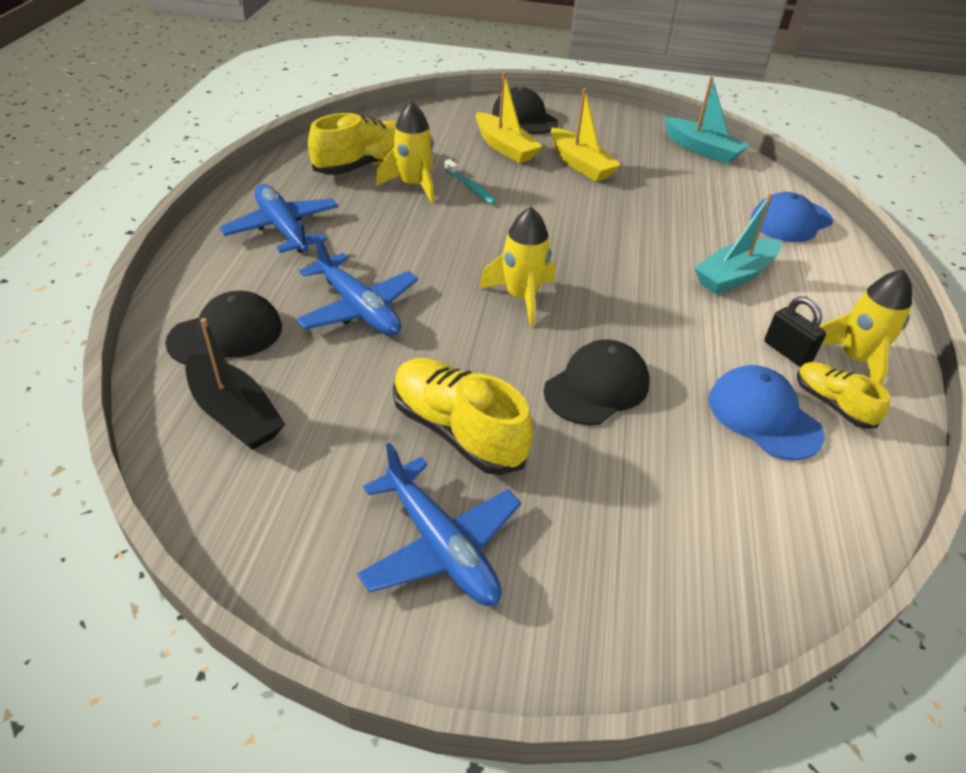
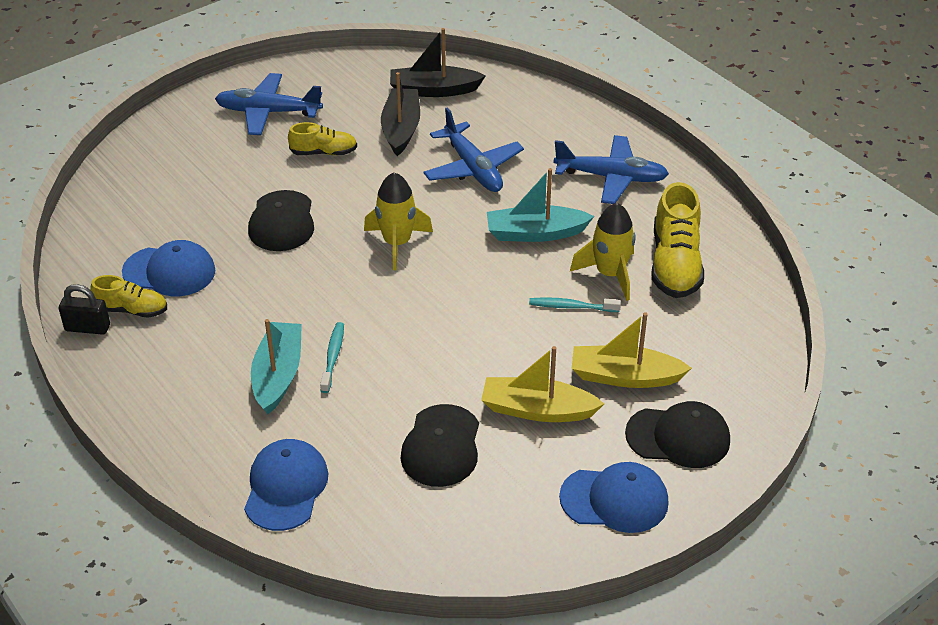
camera: 135 degrees right, 0 degrees up
(226, 334) = (508, 110): black cap -> black cap (441, 446)
(345, 395) = (401, 129): none -> black boat
(359, 308) = (473, 168): blue plane -> blue plane turned 120 degrees counterclockwise
(457, 431) = (324, 152): yellow shoe -> yellow shoe, size x0.58
(598, 121) = (614, 500): none -> blue cap
(678, 261) = (333, 357): none -> turquoise toothbrush
(702, 149) = (466, 541): turquoise boat -> turquoise boat (535, 233)
(787, 352) = (187, 330): black padlock -> black padlock (87, 328)
(855, 359) = (136, 358): yellow rocket -> none

